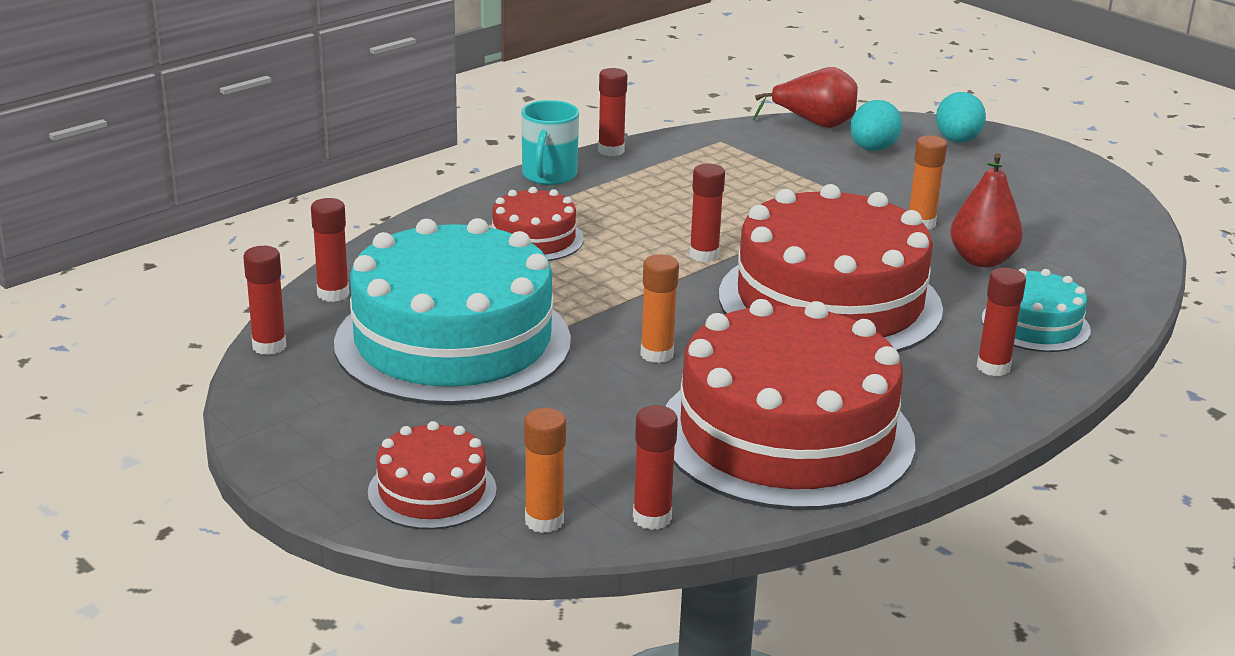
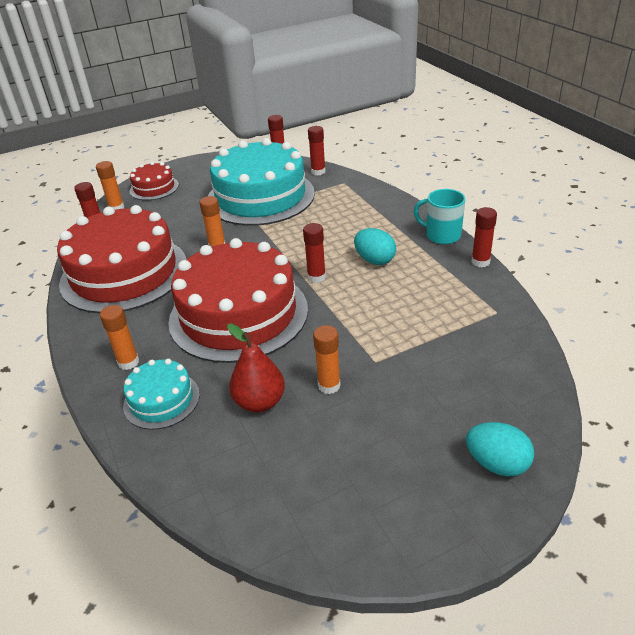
camera: 110 degrees right, 10 degrees up
(534, 239) = (357, 224): red cake -> none
(814, 124) = (536, 372): red pear -> none
(872, 149) = (478, 395): turquoise egg -> turquoise egg (374, 260)
(993, 367) = (128, 362): red glue stick -> orange glue stick

